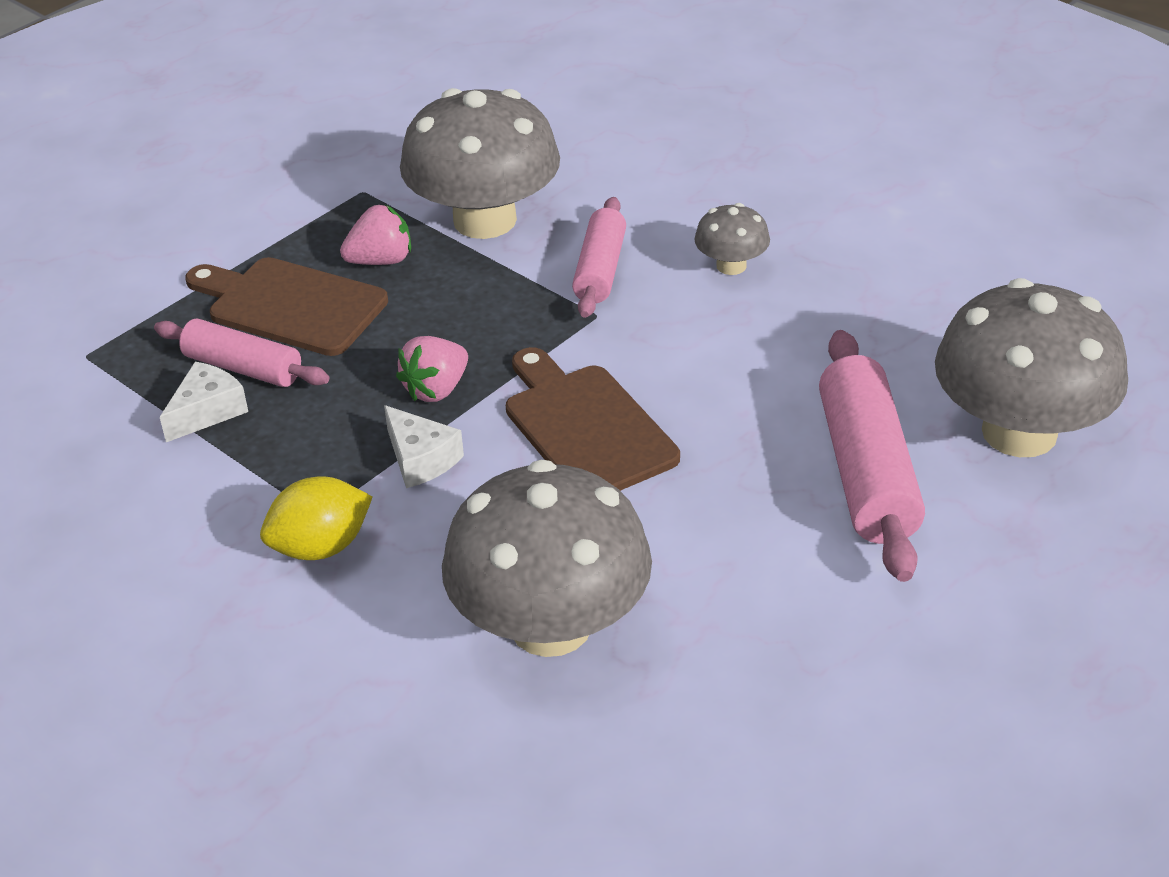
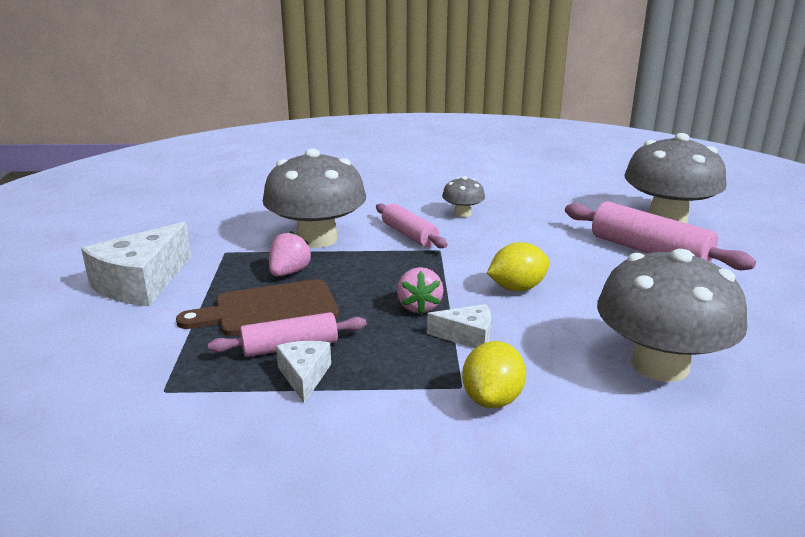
camera: 45 degrees left, 15 degrees down
(228, 199) = (141, 283): none -> white cheese
(585, 427) = (517, 288): brown cutting board -> yellow lemon

